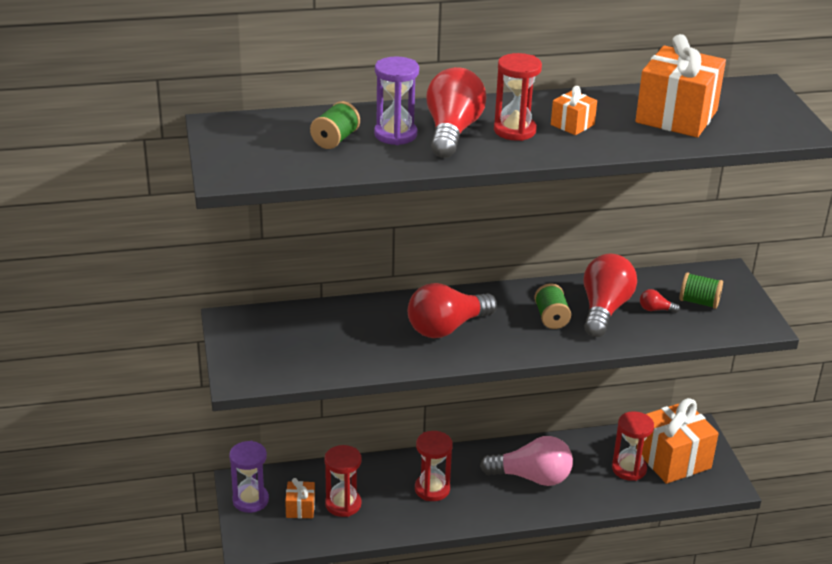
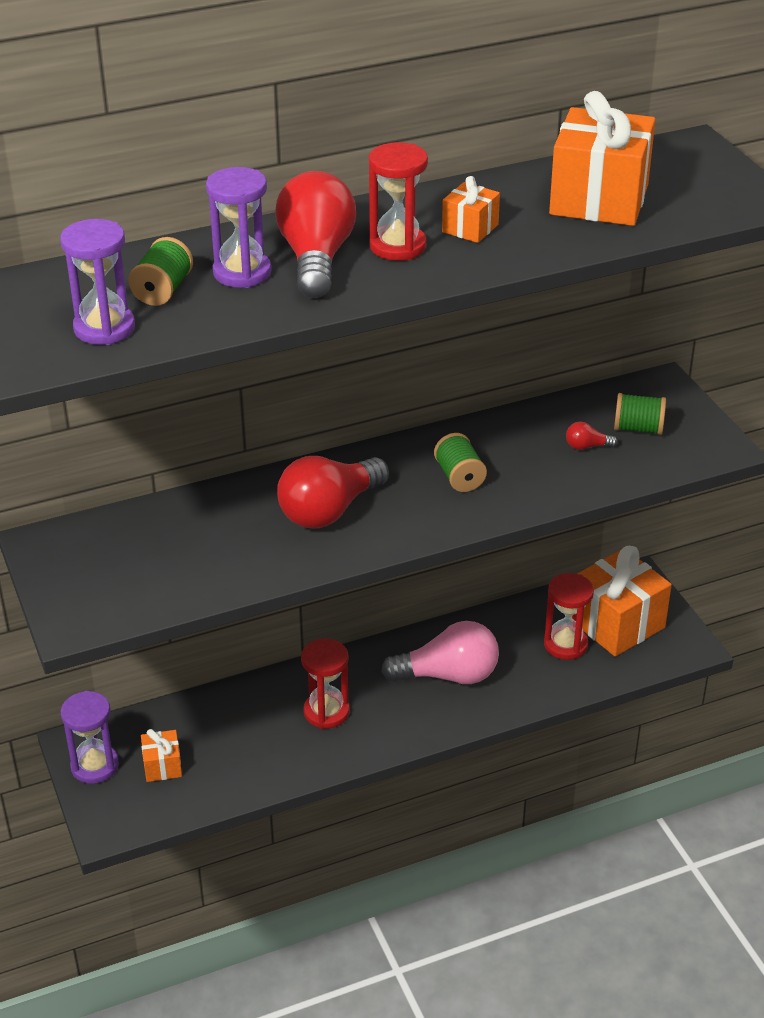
camera: 10 degrees left, 5 degrees up
(286, 159) = (104, 328): none -> purple hourglass
(343, 504) = (217, 751): red hourglass -> none
(604, 309) = (523, 456): red light bulb -> none

